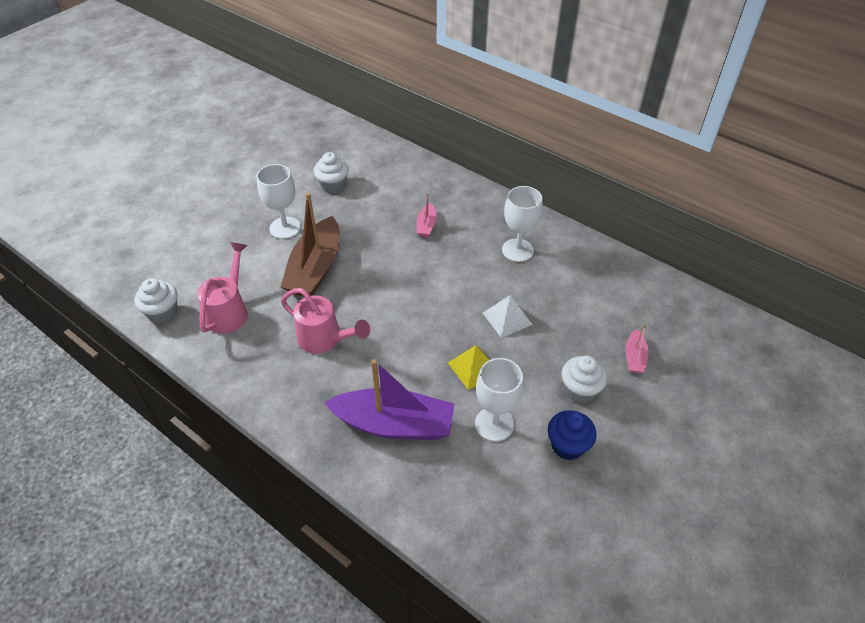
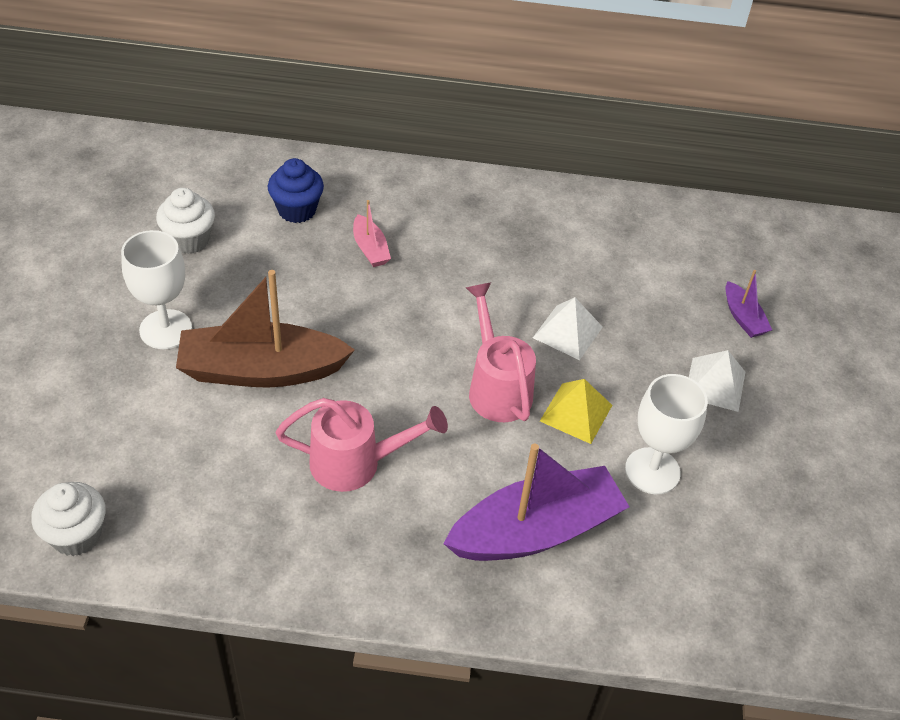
camera: 35 degrees left, 0 degrees up
(229, 311) = (182, 486): pink watering can -> pink watering can (497, 388)
(315, 268) = (261, 370): brown boat -> brown boat turned 105 degrees clockwise
(517, 250) = (513, 237): white goblet -> none
(567, 446) = (750, 456): blue cupcake -> blue cupcake (297, 210)
(580, 390) = (715, 384): white cupcake -> white pyramid
(634, 357) = (743, 317): pink boat -> purple boat

